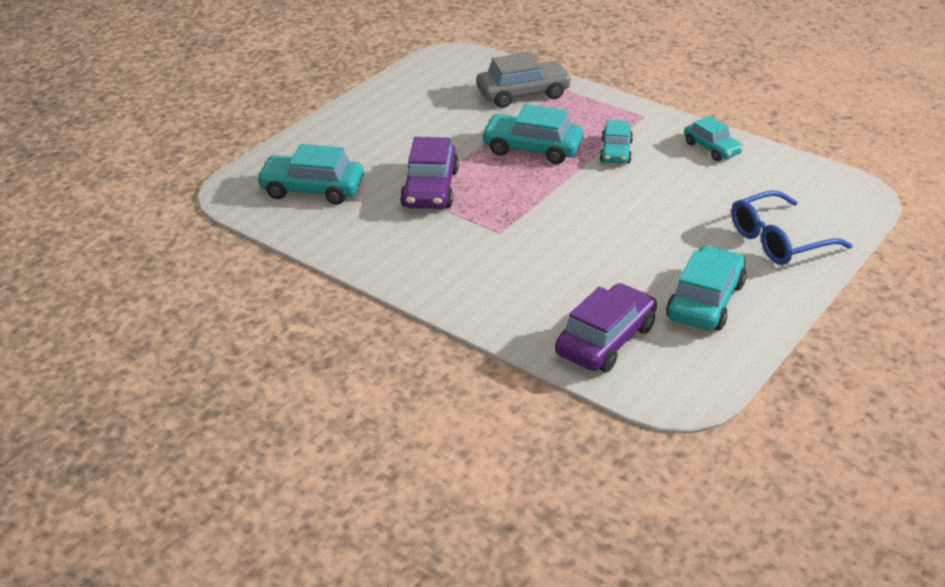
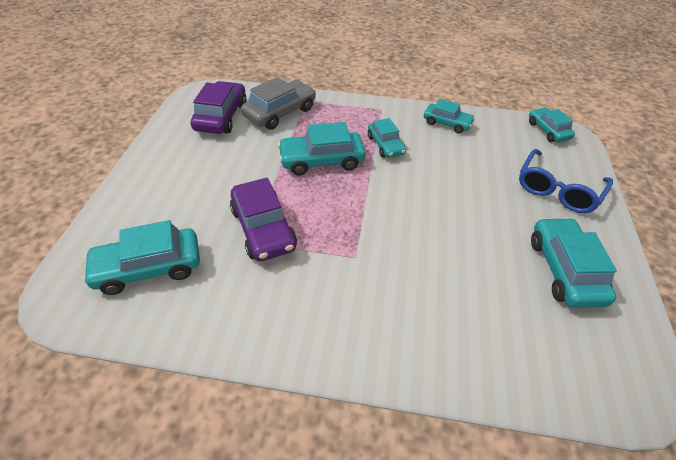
camera: 30 degrees left, 10 degrees up
(606, 340) = (532, 350): purple car -> purple car (221, 116)
(837, 185) = (548, 130): none -> turquoise car

